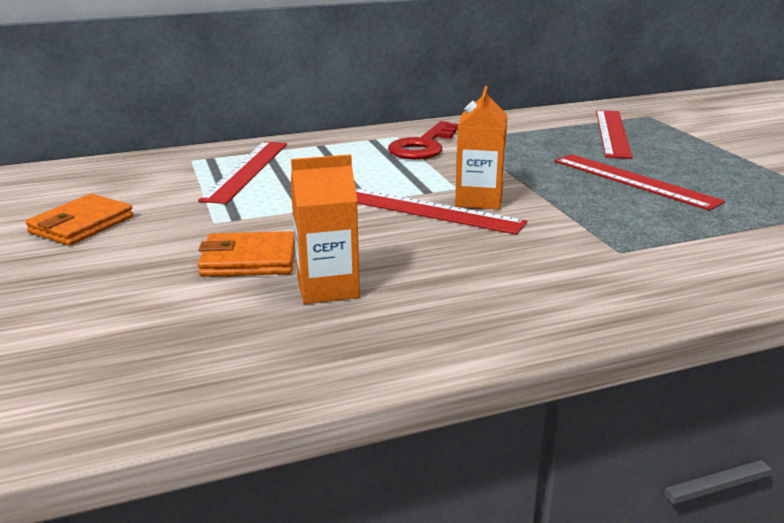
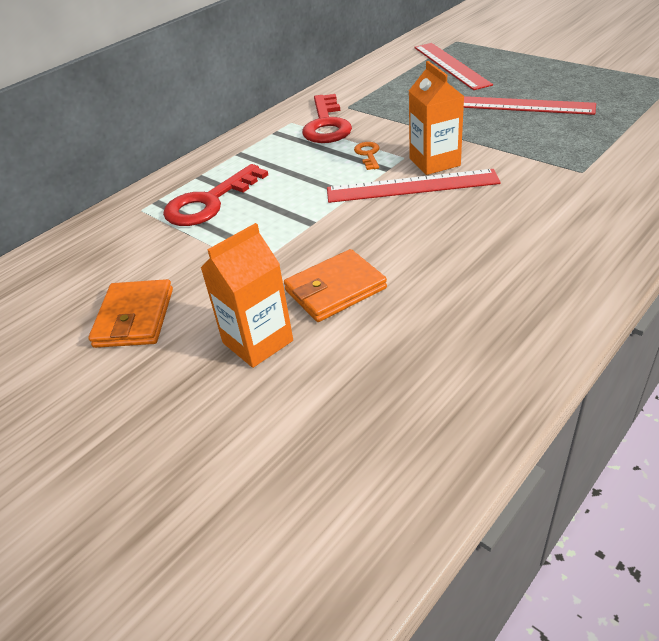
camera: 25 degrees left, 15 degrees up
(247, 170) = (209, 202): red ruler -> red key
(327, 288) = (430, 288): orange carton -> orange carton (257, 342)
(426, 177) = (368, 154): none -> orange key

